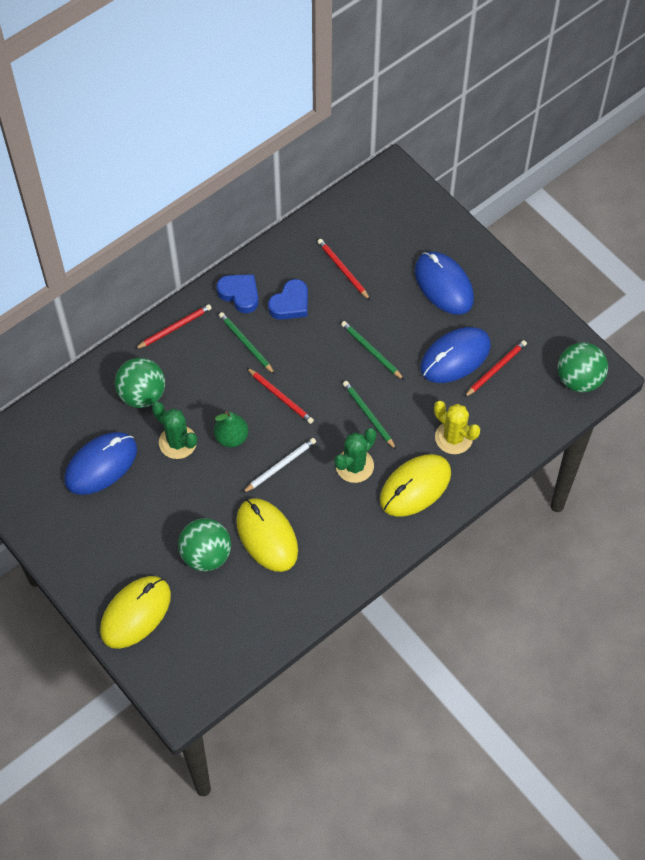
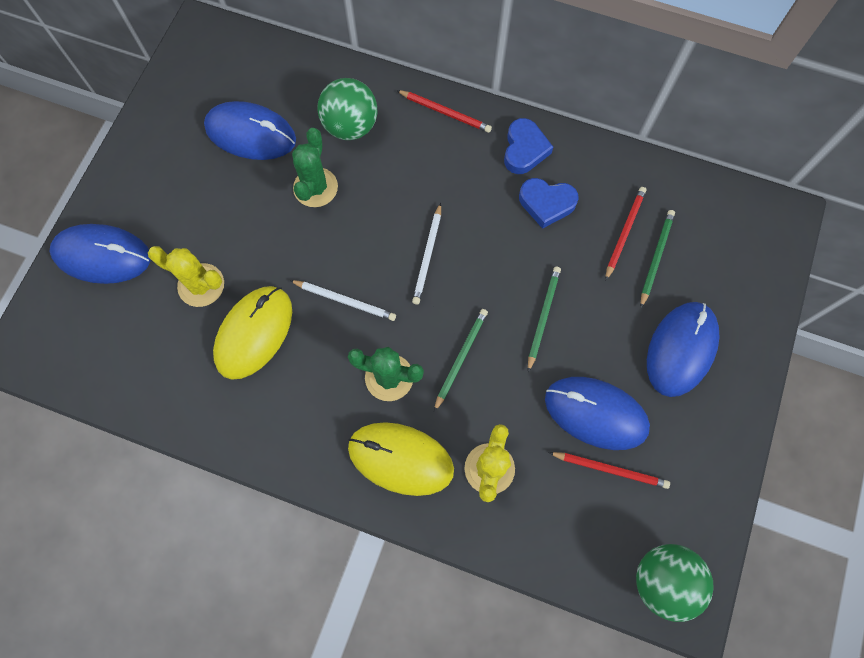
camera: 60 degrees right, 10 degrees up
(135, 613) = (102, 255): yellow mouse -> blue mouse
(206, 555) = (201, 285): green ball -> yellow cactus
(231, 437) = (351, 234): green pear -> none
(246, 344) = (469, 187): green pencil -> green pencil (656, 257)
(281, 397) = (428, 256): red pencil -> white pencil

